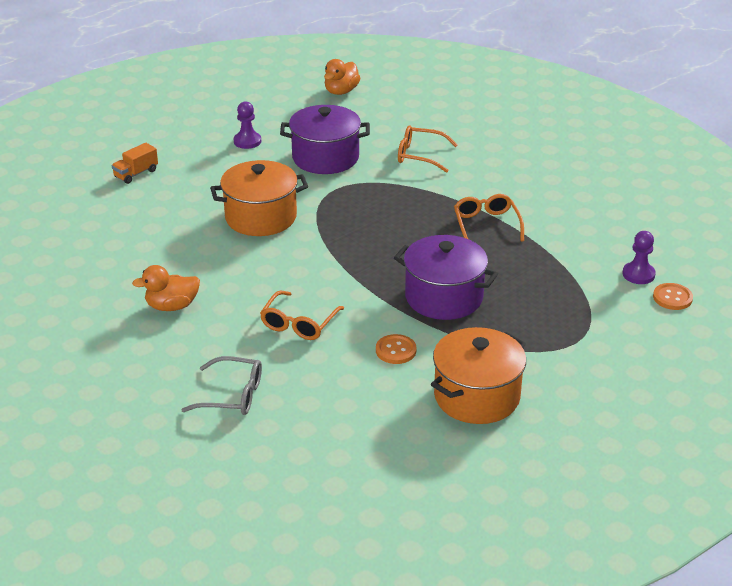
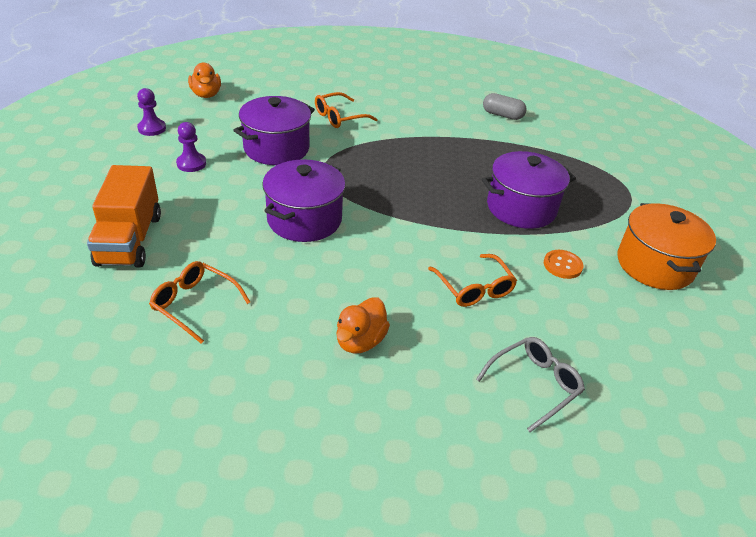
camera: 50 degrees left, 5 degrees up
(136, 173) = (129, 239): orange truck -> orange truck, size x1.98
(261, 217) = (304, 219): orange pot -> purple pot
(486, 225) = (459, 145): orange glasses -> orange glasses (195, 304)
(583, 221) = (502, 115): none -> grey capsule
(638, 274) = (582, 133): purple pawn -> purple pawn (152, 128)
(672, 298) = (619, 138): orange button -> none

